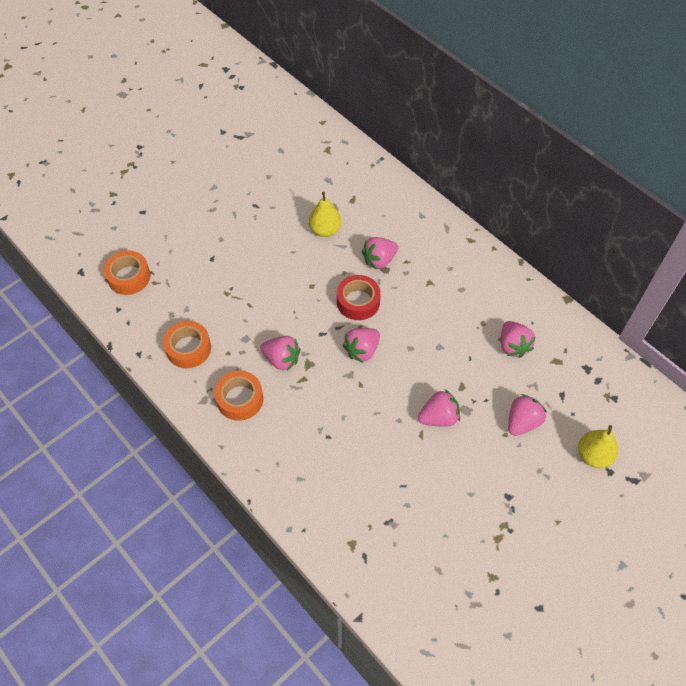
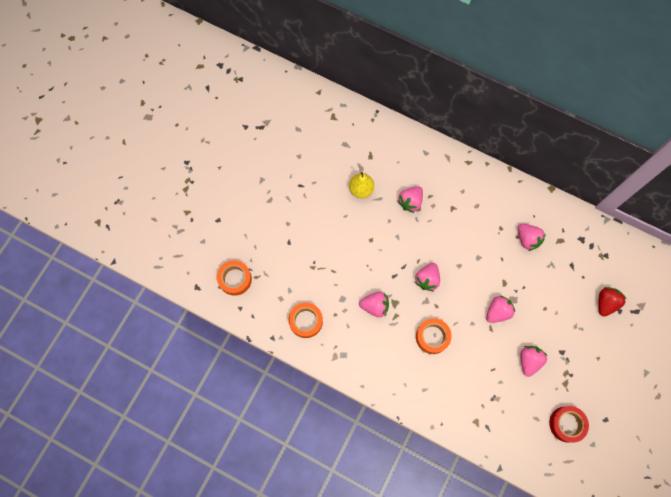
camera: 20 degrees left, 15 degrees up
(240, 399) = (359, 347): orange tape -> orange tape (432, 337)
(358, 302) = (409, 241): red tape -> red tape (566, 424)
(522, 422) = (553, 295): pink strawberry -> pink strawberry (529, 361)
(593, 455) = (606, 303): yellow pear -> red strawberry

